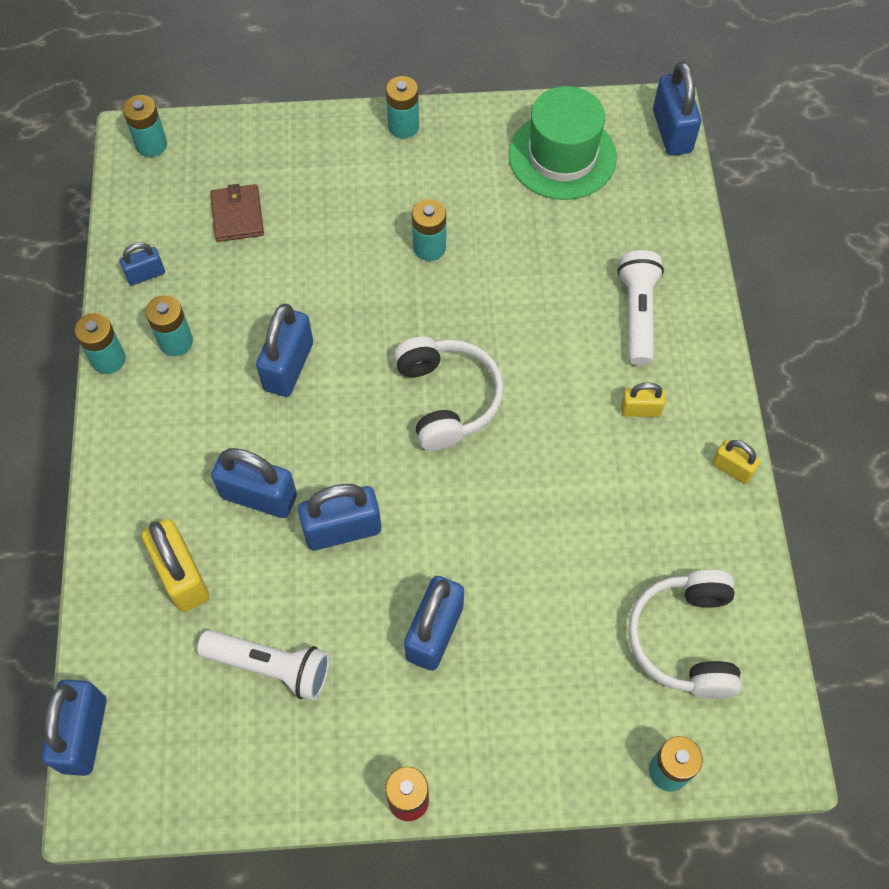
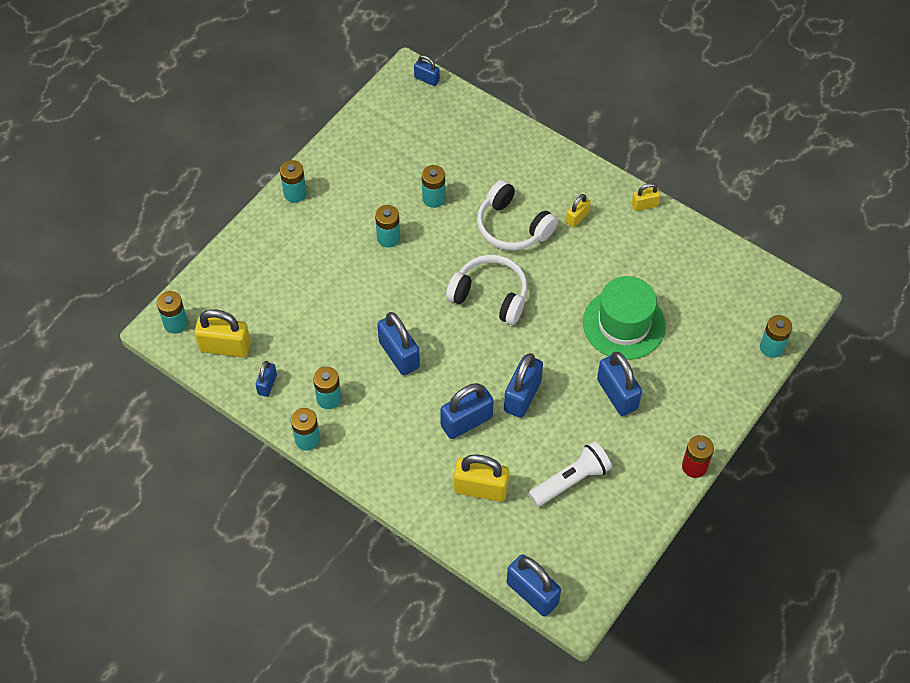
camera: 50 degrees left, 5 degrees down
(160, 205) = (225, 347): none -> yellow padlock
(237, 215) = (273, 313): brown wallet -> none
(522, 251) = (433, 198): none -> turquoise battery
(562, 156) = (392, 137): green hat -> green hat (624, 324)
(637, 314) = (522, 178): white flashlight -> none
(672, 131) = (427, 79): blue padlock -> blue padlock, size x0.56
(685, 639) = (714, 292): white headphones -> white headphones (512, 227)

